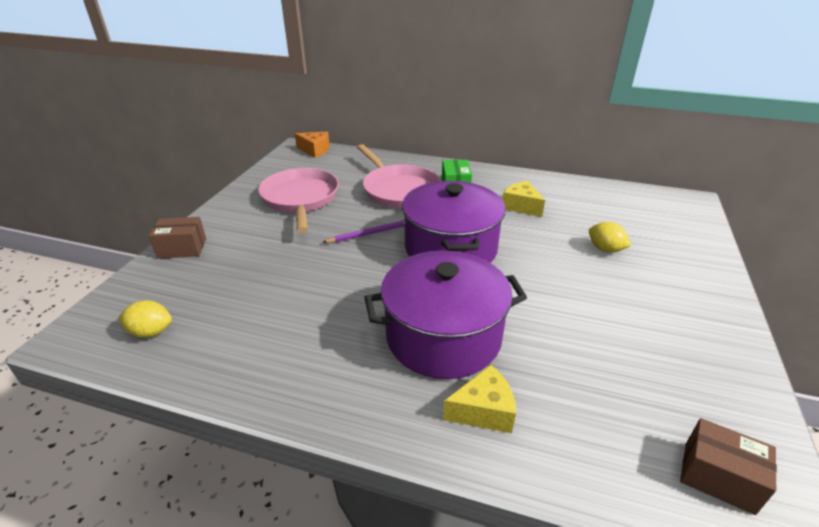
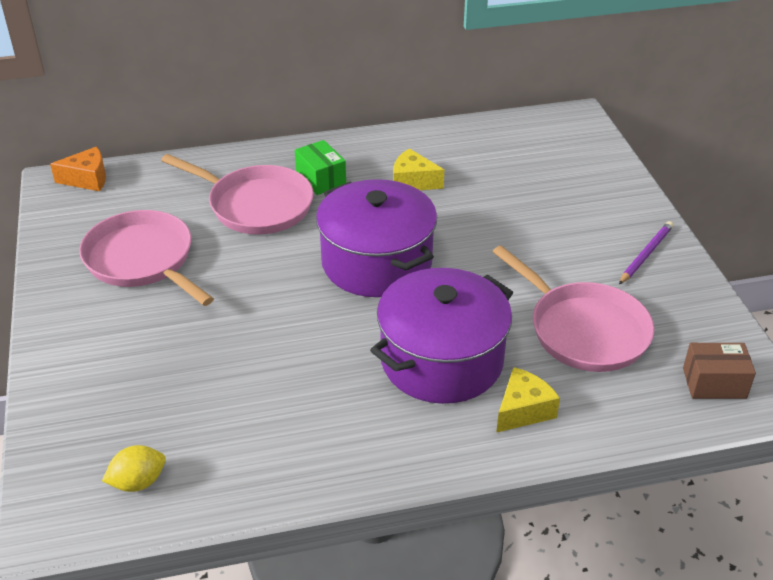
camera: 30 degrees left, 5 degrees up
(182, 248) = (59, 380): brown box -> none
(370, 233) = (273, 276): purple pencil -> purple pencil (645, 254)
(594, 362) = (583, 330): none -> pink pan
(605, 249) = (528, 208): yellow lemon -> none

